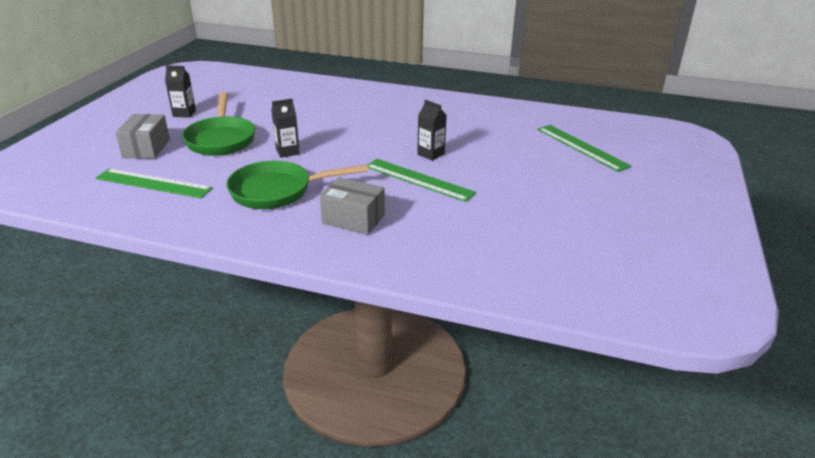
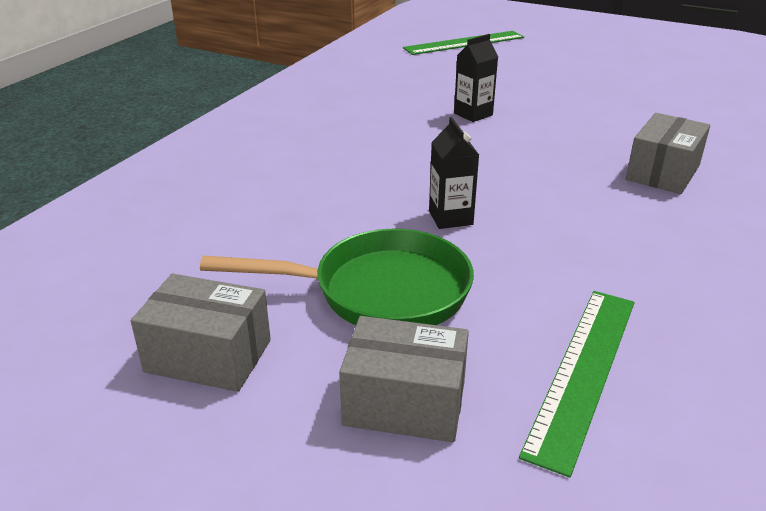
camera: 80 degrees left, 0 degrees up
(184, 113) = (208, 356): black carton -> grey box
(277, 191) = (595, 227): green pan -> none
(419, 179) = (547, 127): green ruler -> none

